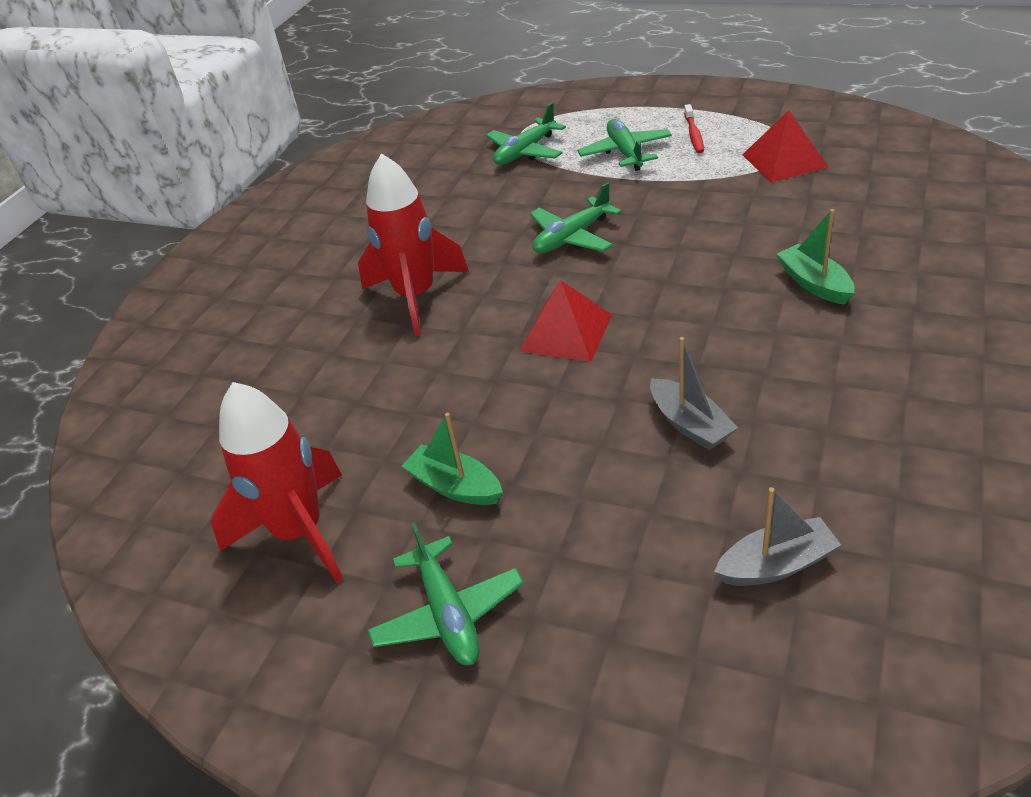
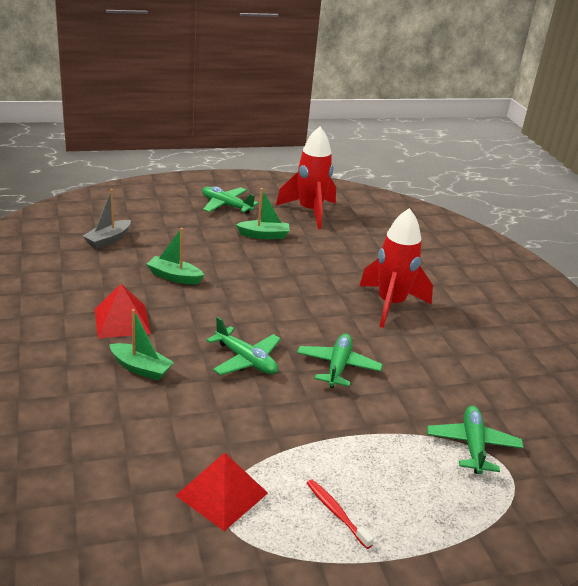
camera: 135 degrees right, 10 degrees down
(566, 332) = (278, 304): red pyramid -> red pyramid (122, 321)
(625, 153) = (380, 467): green plane -> green plane (246, 360)
(690, 424) = (174, 277): grey boat -> green boat

